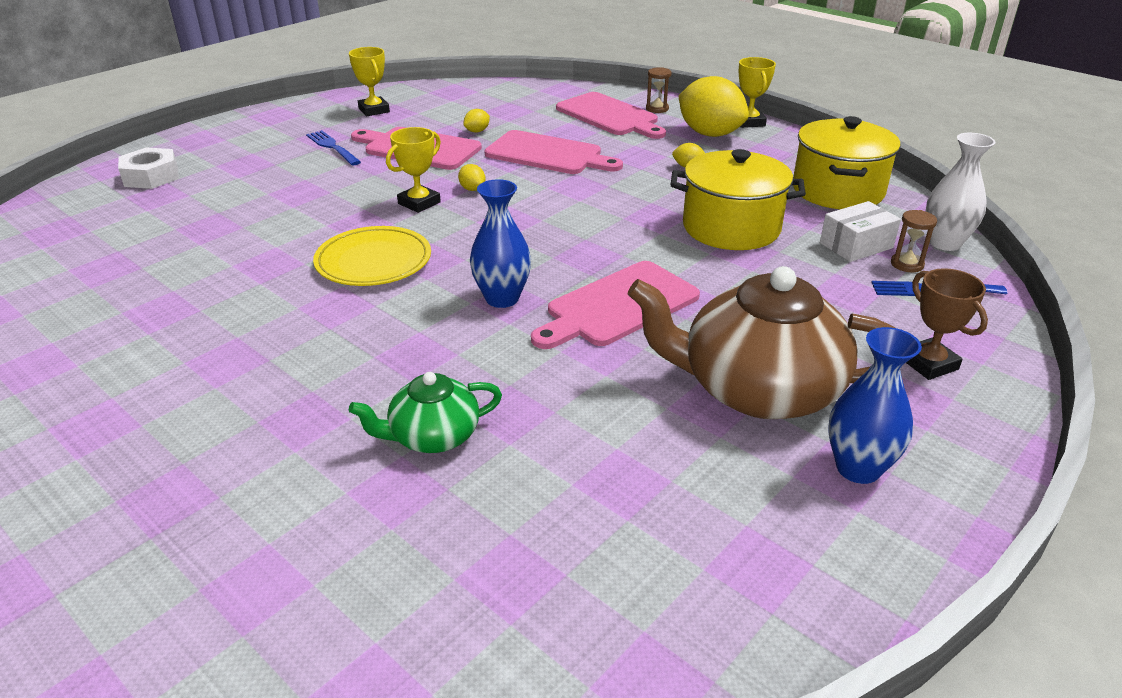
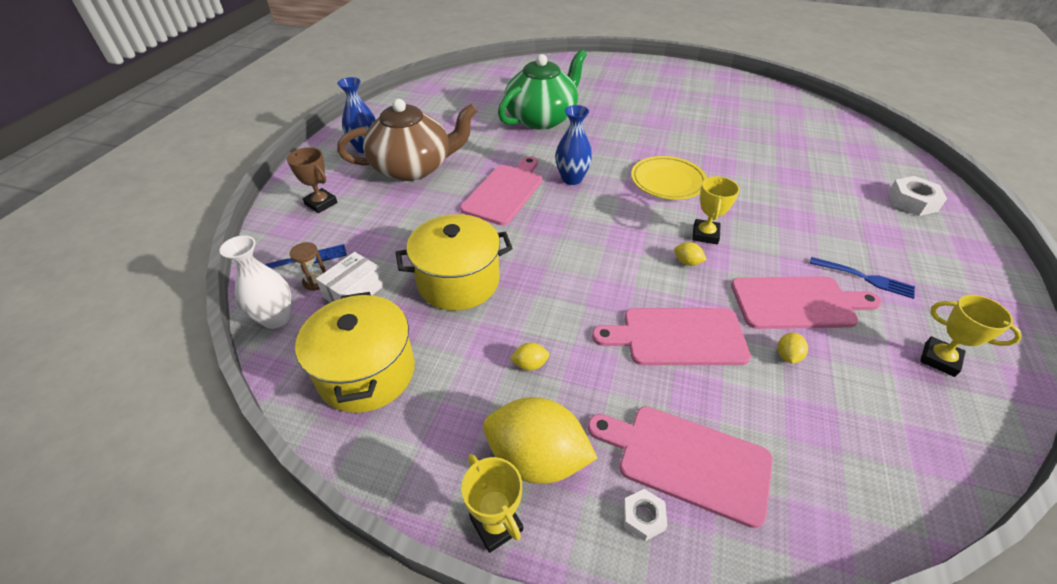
camera: 155 degrees right, 10 degrees up
(433, 436) = (542, 118): green teapot -> green teapot, size x1.91
(657, 109) = (643, 517): brown hourglass -> white nut

